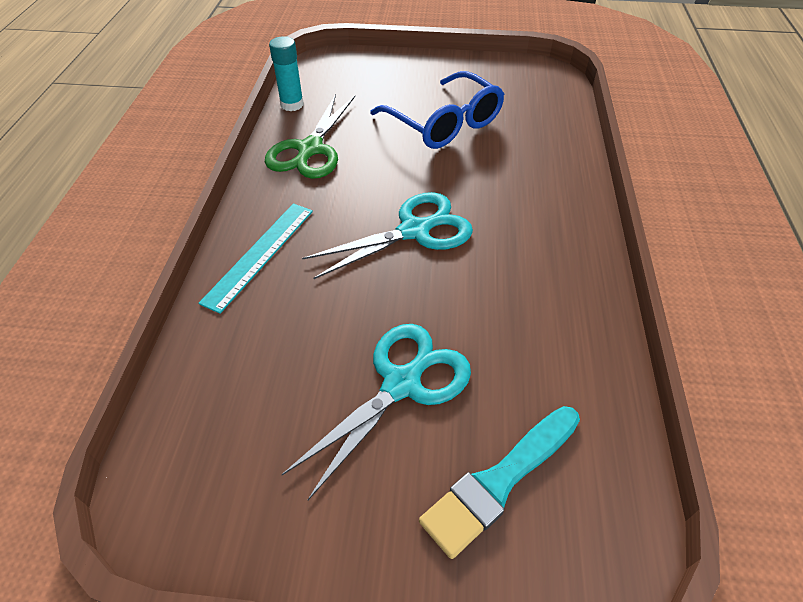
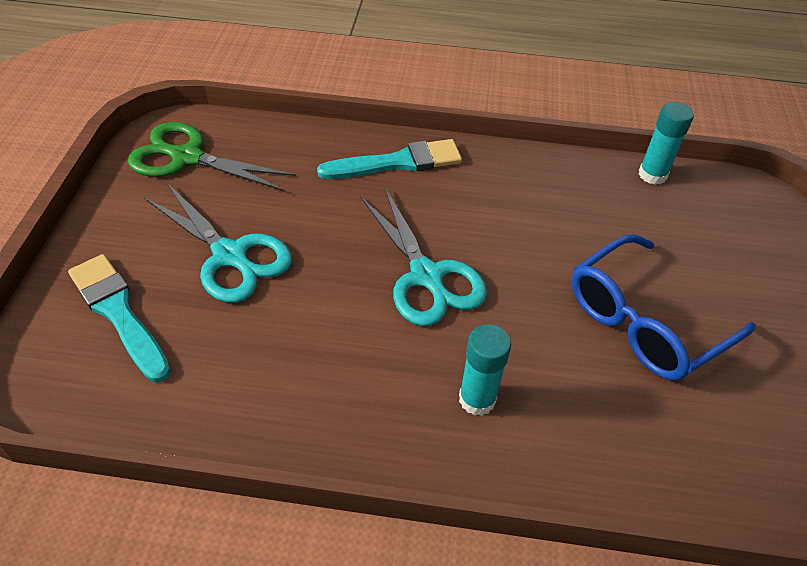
camera: 90 degrees right, 0 degrees up
(259, 254) = (397, 162): turquoise ruler -> turquoise brush
(310, 149) = (565, 192): green scissors -> green scissors (187, 157)
(531, 203) = (477, 399): none -> turquoise glue stick

